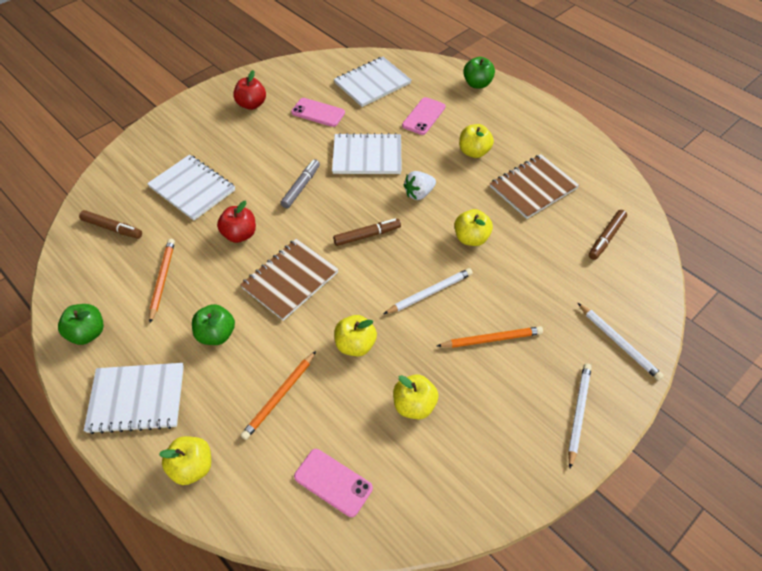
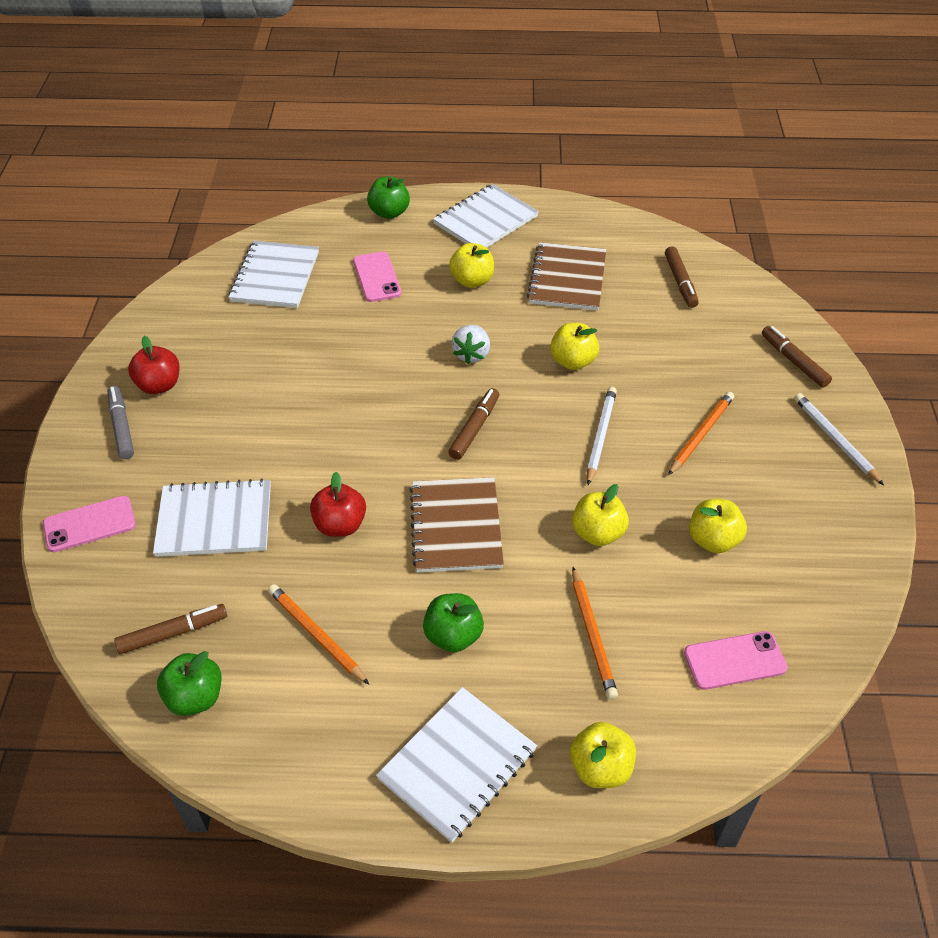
camera: 45 degrees left, 5 degrees down
(87, 333) = (307, 756): green apple -> green apple (195, 697)
(301, 187) = (341, 431): grey marker -> grey marker (121, 427)
(318, 113) = (254, 344): pink phone -> pink phone (89, 524)
(367, 156) = (370, 353): white notebook -> white notebook (485, 220)
(618, 343) = (794, 361): white pencil -> brown marker

